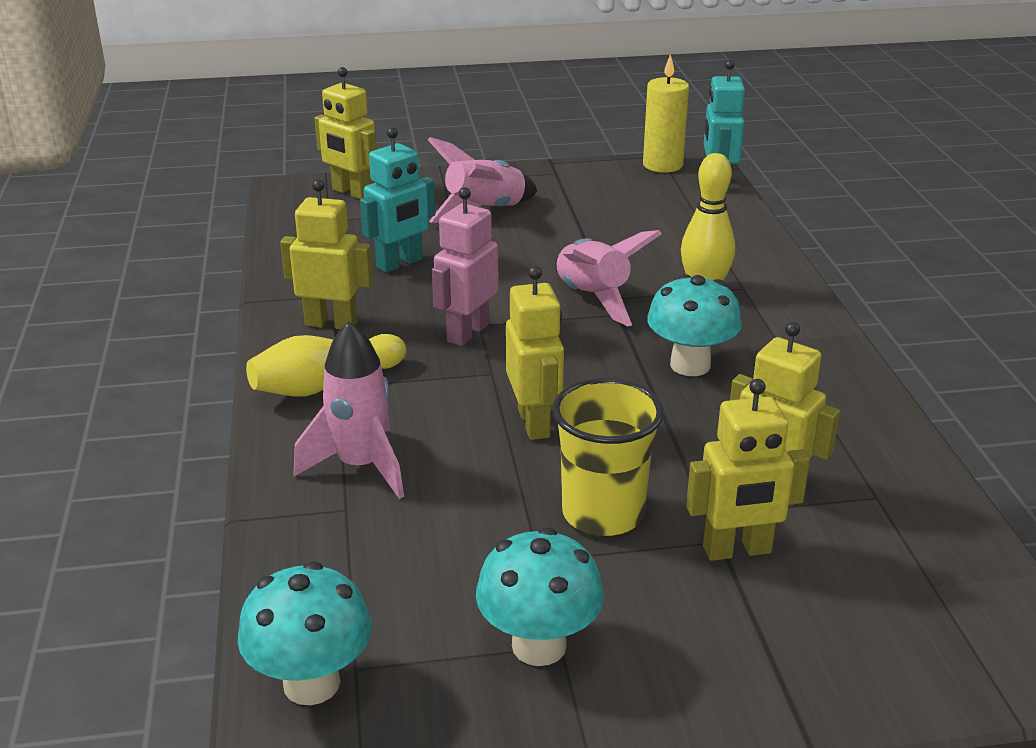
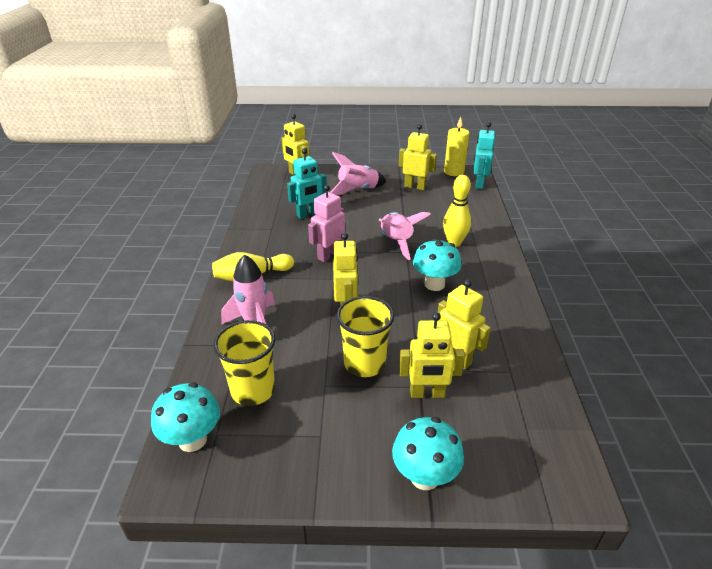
camera: 10 degrees right, 5 degrees up
(331, 323) = (265, 244): yellow robot -> yellow robot (415, 187)
(401, 584) = (253, 390): none -> yellow cup
(539, 645) = (309, 435): turquoise mushroom -> turquoise mushroom (424, 476)

